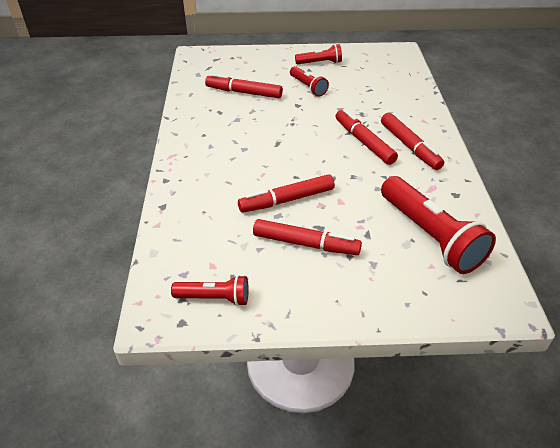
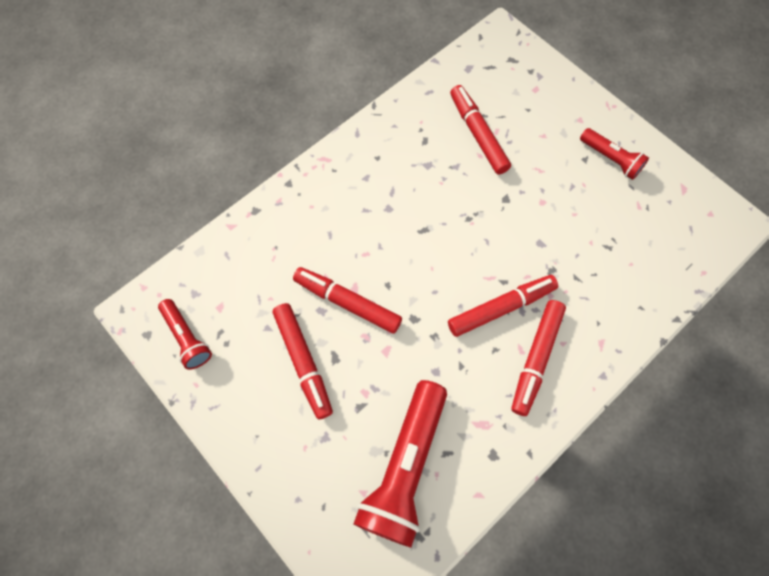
camera: 50 degrees right, 25 degrees up
(308, 87) = (549, 184): red flashlight -> none
(364, 142) = (501, 308): red marker -> red marker turned 45 degrees clockwise

